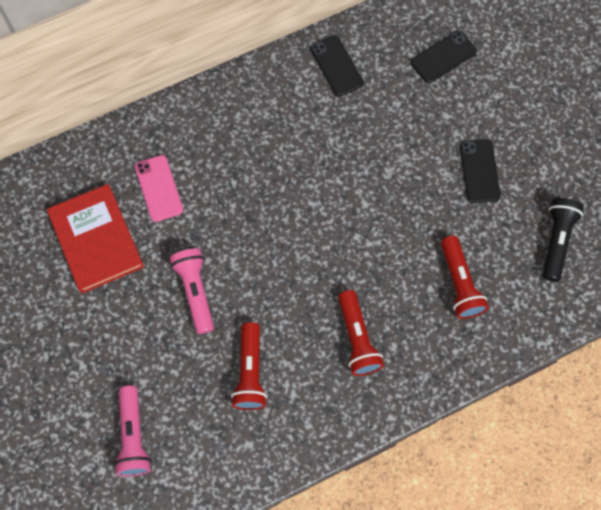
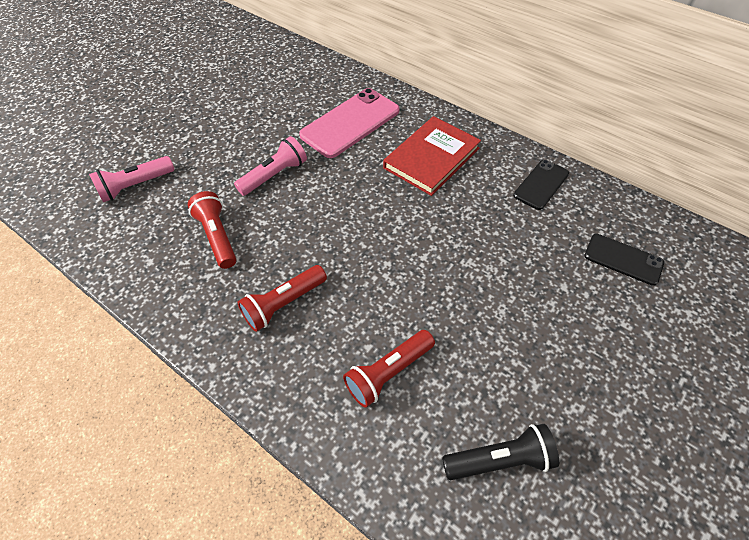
camera: 65 degrees right, 15 degrees down
(96, 240) = (288, 107): red book -> red book (431, 158)
(159, 188) = (350, 123): pink phone -> pink phone, size x1.73
(250, 372) = (217, 237): red flashlight -> red flashlight turned 90 degrees clockwise
(479, 171) = (527, 341): black phone -> none

